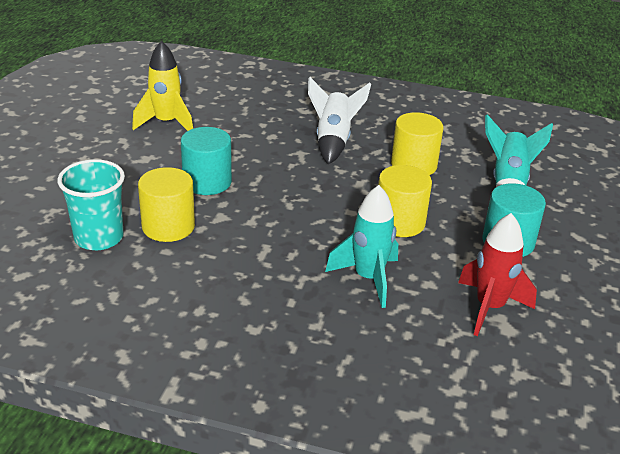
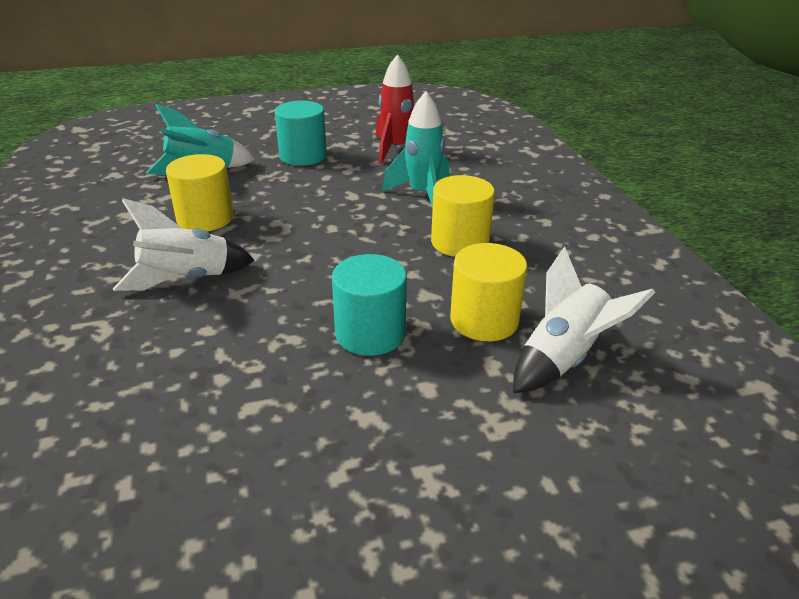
camera: 120 degrees left, 0 degrees up
(99, 238) = (564, 358): turquoise cup -> white rocket
(166, 123) = (242, 453): yellow rocket -> none
(399, 222) = (323, 201): yellow cylinder -> yellow cylinder (460, 242)

